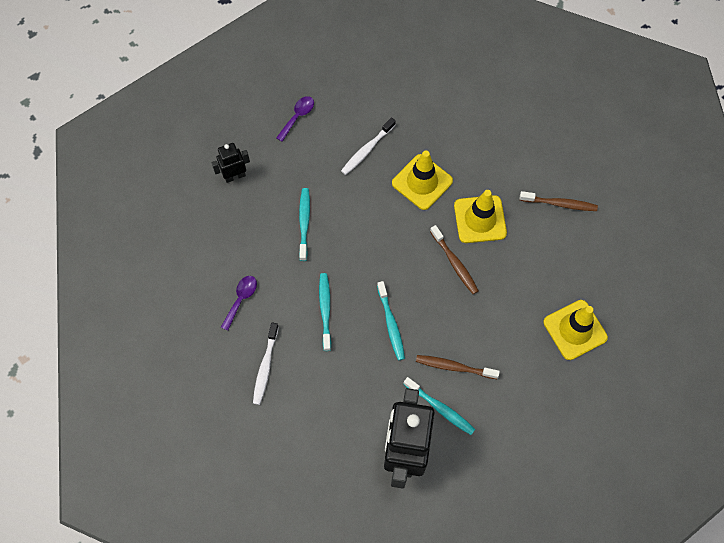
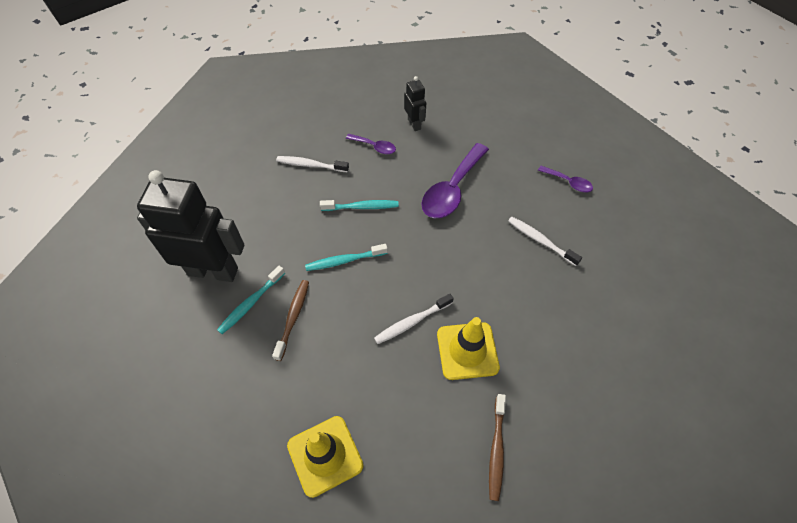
camera: 90 degrees right, 10 degrees down
(234, 176) = (496, 138): black robot -> black robot (414, 124)
(304, 223) = (452, 190): turquoise toothbrush -> purple spoon
(422, 182) = (508, 292): yellow traffic cone -> none
(454, 263) = (411, 322): brown toothbrush -> white toothbrush

